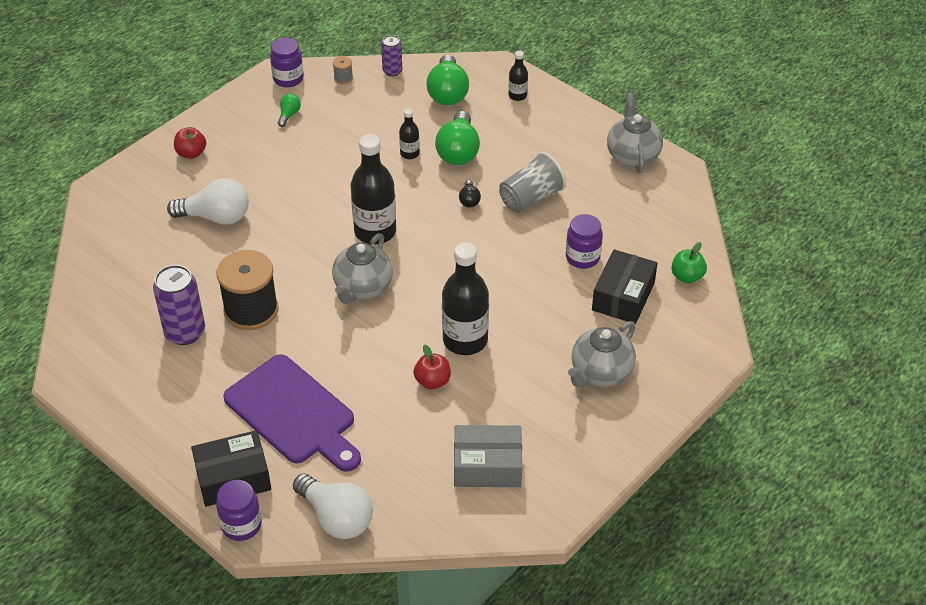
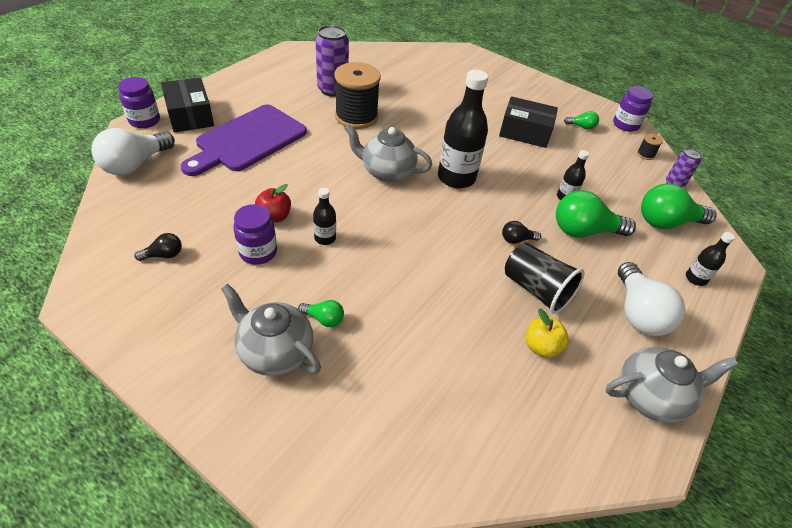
camera: 80 degrees right, 0 degrees up
(191, 153) = (516, 84): red apple -> none
(216, 217) = (452, 97): white light bulb -> white light bulb (638, 313)
(343, 78) = (645, 154): grey spool -> black spool
(465, 340) = (325, 238): black bottle -> black bottle, size x0.48
(487, 466) = (164, 255): grey box -> black light bulb
(530, 198) = (536, 289): grey cup -> black cup
(565, 341) = (324, 319): none -> green light bulb
(582, 257) = (454, 337): purple jar -> purple jar (258, 252)
(590, 206) = (541, 347): none -> yellow apple
(623, 296) = (396, 378): black box -> black box (525, 132)
(687, 276) = (441, 458): green apple -> none

